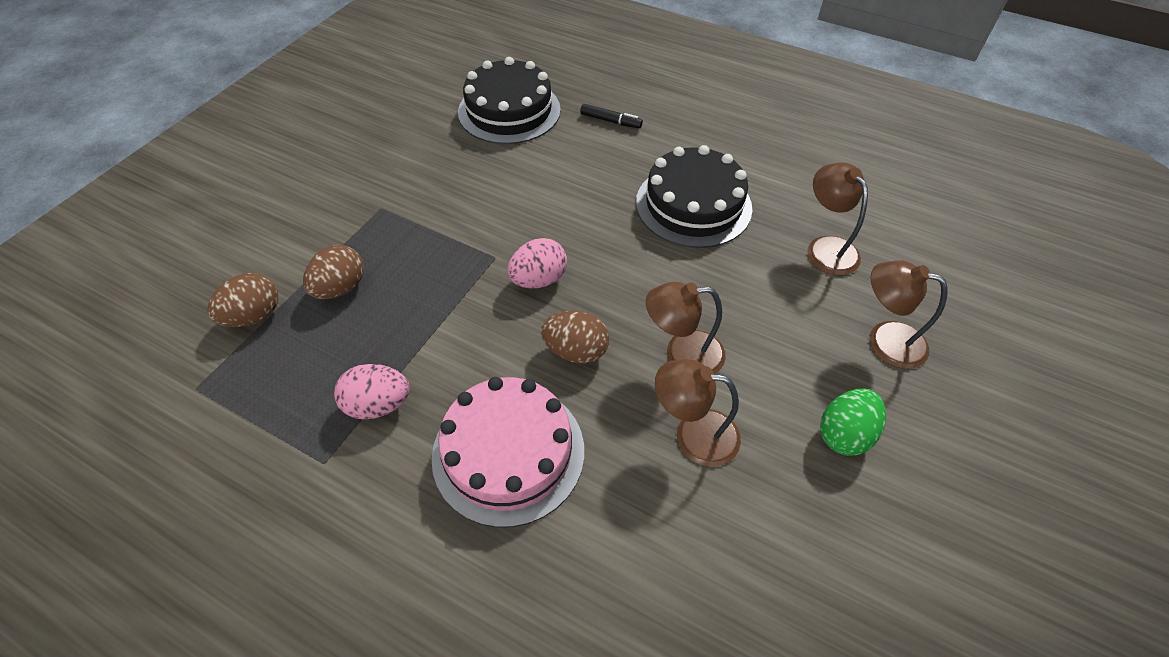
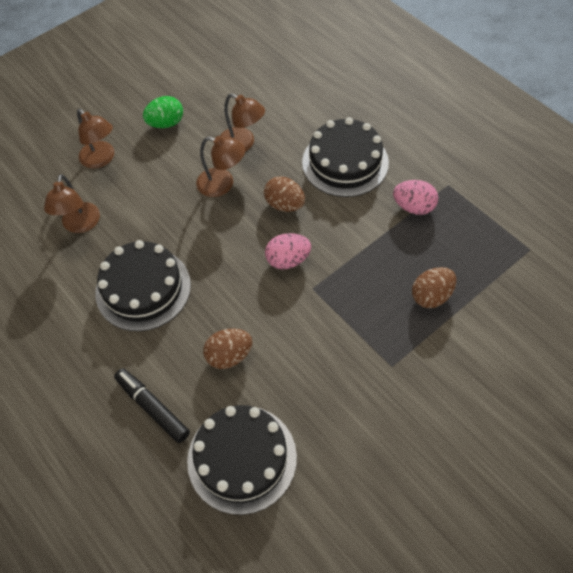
camera: 155 degrees left, 5 degrees up
(254, 316) = (495, 291): brown egg -> brown egg (229, 356)
(508, 452) = (345, 162): pink cake -> black cake
(610, 121) = (152, 408): black marker -> black marker, size x1.54

